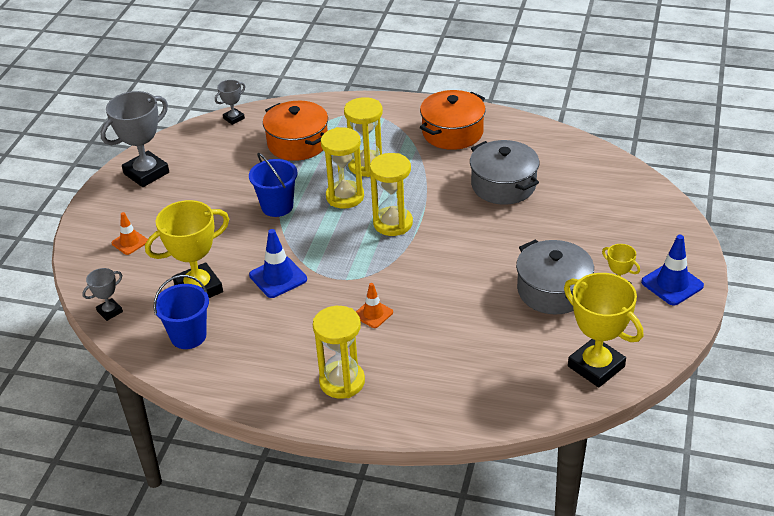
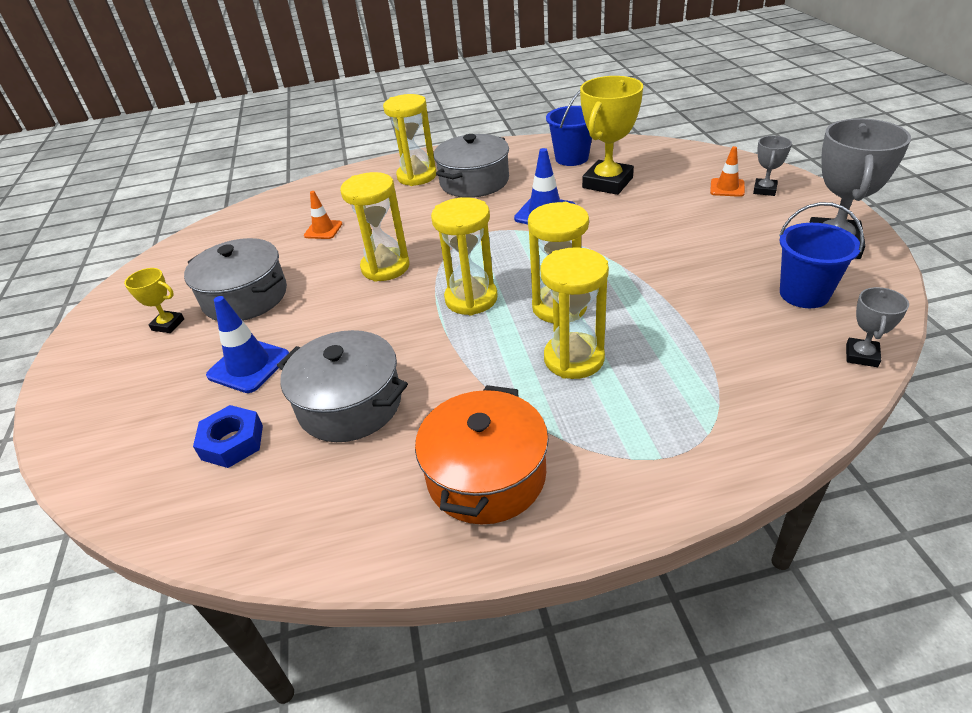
camera: 155 degrees right, 0 degrees up
(109, 311) = (658, 148): grey trophy -> grey trophy (764, 190)
(277, 206) = (627, 267): blue bucket -> blue bucket (804, 294)
(298, 143) = (710, 354): orange pot -> none
(298, 345) = (474, 182): none -> grey pot
(373, 314) = (426, 219): orange traffic cone -> orange traffic cone (323, 230)
(434, 275) = (385, 267): none -> yellow hourglass
(576, 188) = (232, 442): none -> blue nut
(596, 366) = (192, 252): yellow trophy -> none
(672, 284) = (97, 351): blue traffic cone -> blue traffic cone (249, 366)

